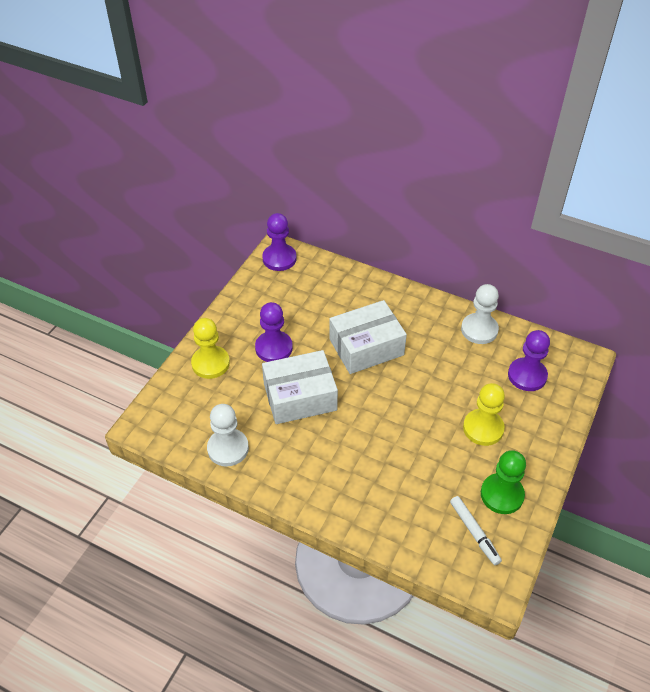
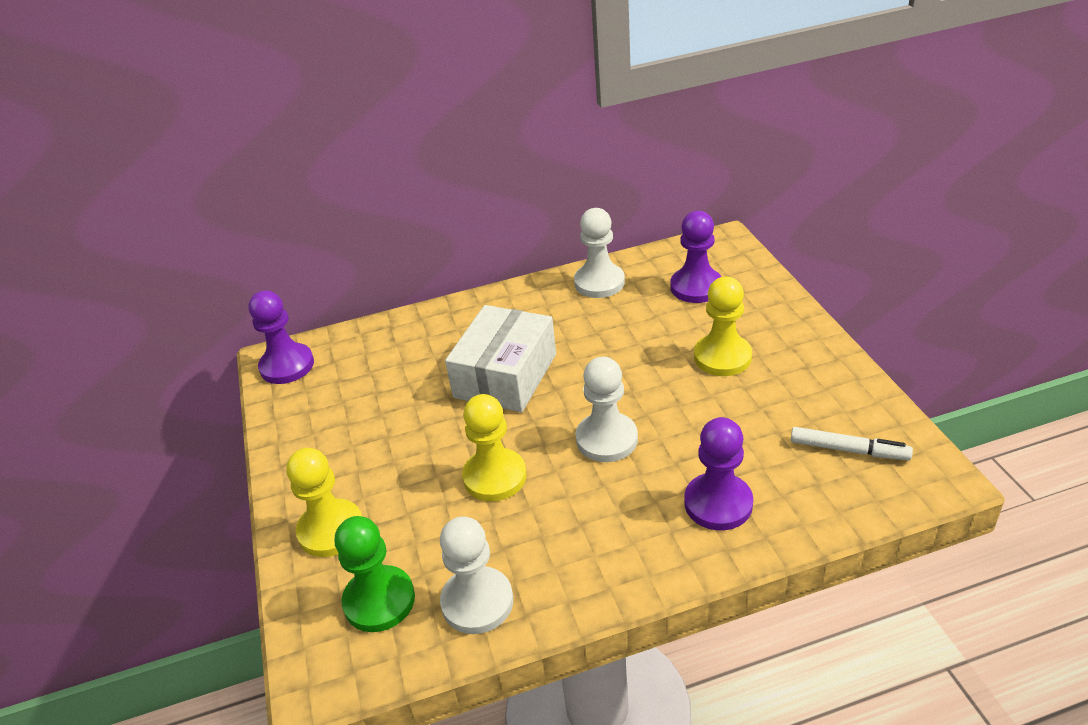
camera: 40 degrees left, 10 degrees down
(274, 348) = (396, 453): purple pawn -> purple pawn (718, 503)
(300, 397) = (495, 477): white box -> yellow pawn
(369, 422) = (606, 439): none -> white pawn
(502, 494) = (821, 397): green pawn -> green pawn (379, 601)

